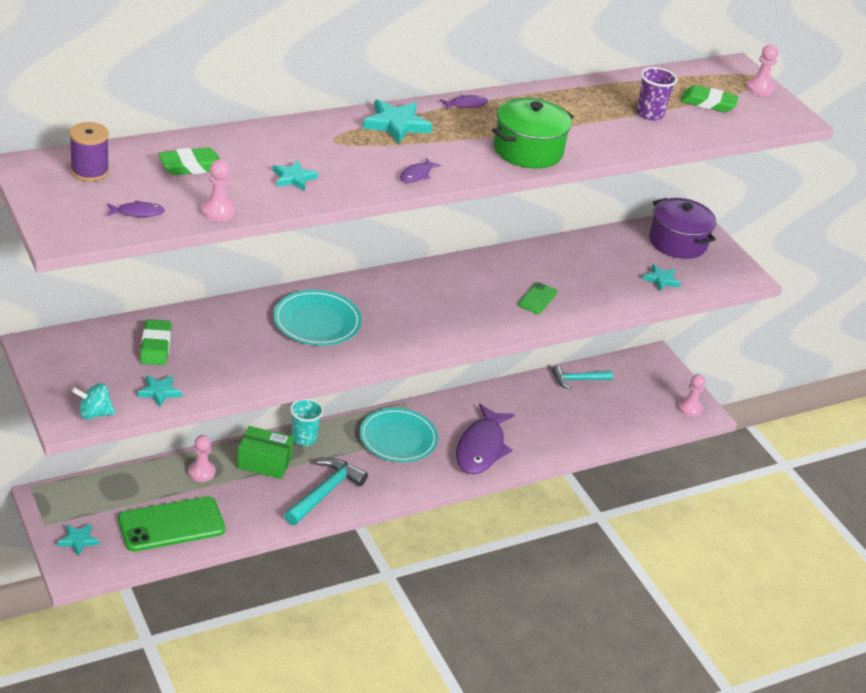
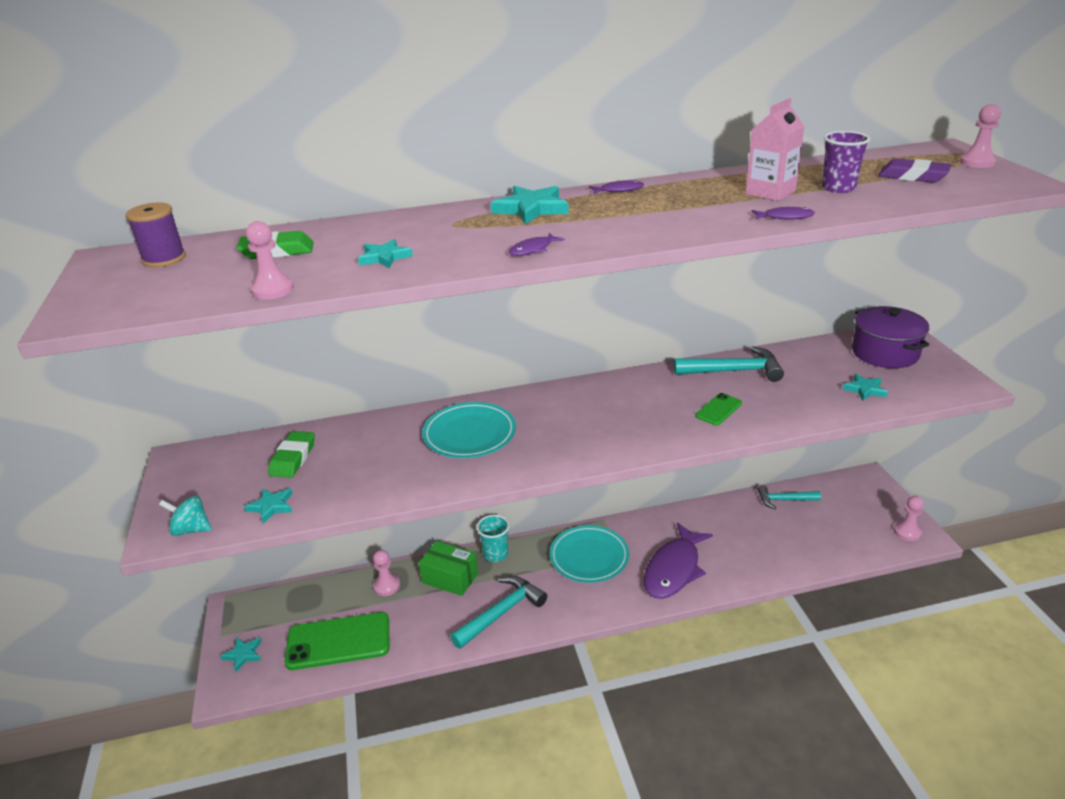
camera: 20 degrees right, 5 degrees down
(137, 212) = (180, 293): purple fish -> purple fish (785, 217)
(528, 150) = (679, 224): green pot -> none
(546, 259) = (733, 371): none -> turquoise hammer
(595, 116) = (770, 192): none -> pink carton
(708, 103) = (913, 176): green eraser -> purple eraser

